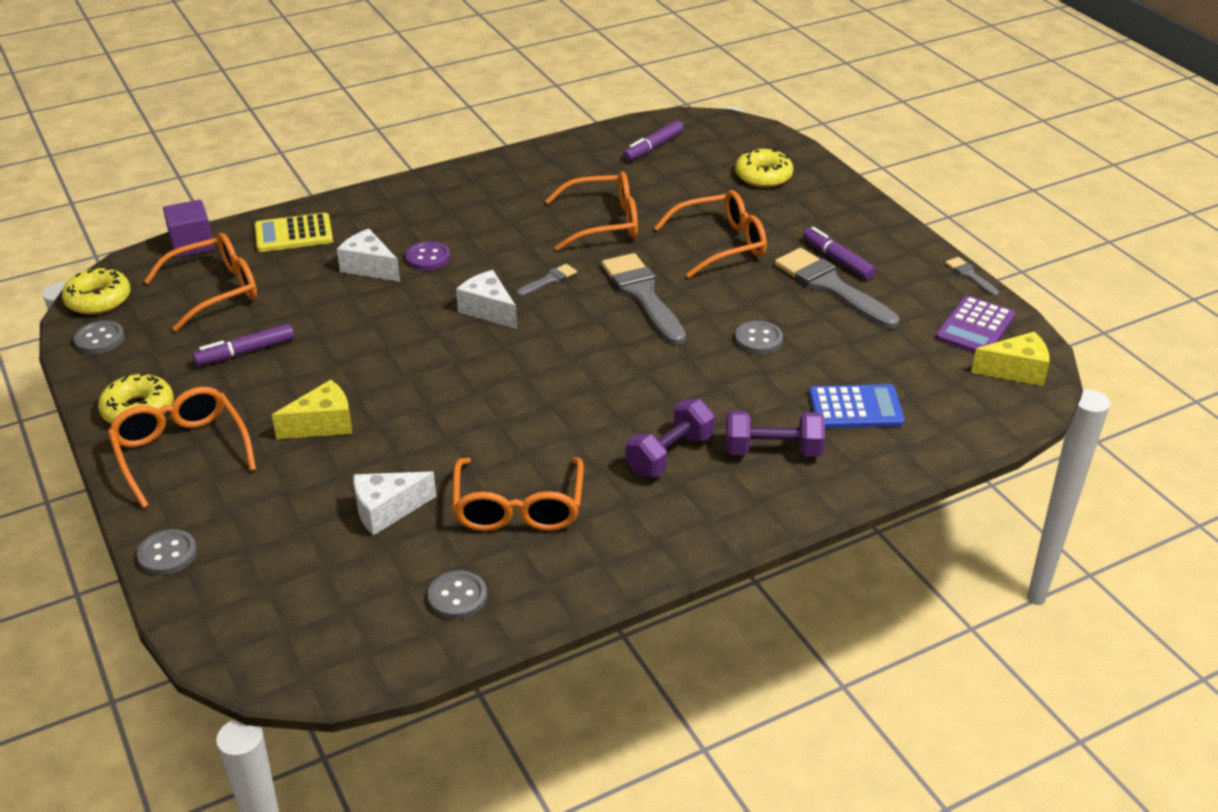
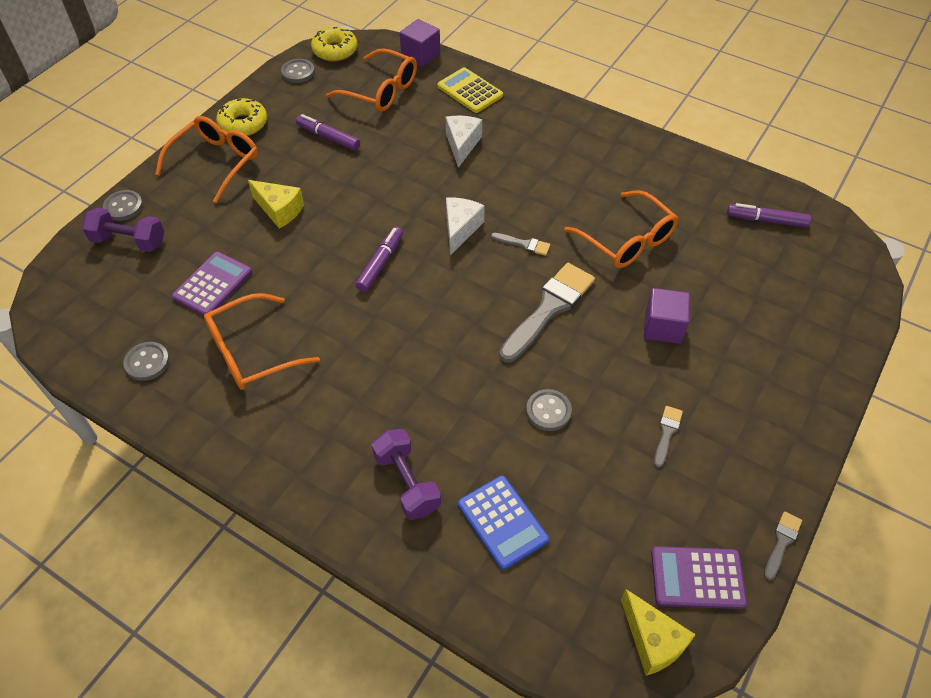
camera: 60 degrees right, 15 degrees up
(387, 510) = (212, 284): white cheese -> purple calculator
(428, 258) = (497, 167): purple button -> none
(669, 455) = (360, 415): purple dumbbell -> purple dumbbell (129, 241)
(720, 244) = (663, 327): orange glasses -> purple cube
(763, 176) = (796, 312): yellow donut -> none
(831, 287) = (666, 433): grey brush -> grey brush, size x0.46
(837, 260) = (713, 421): purple marker -> purple marker (380, 263)

